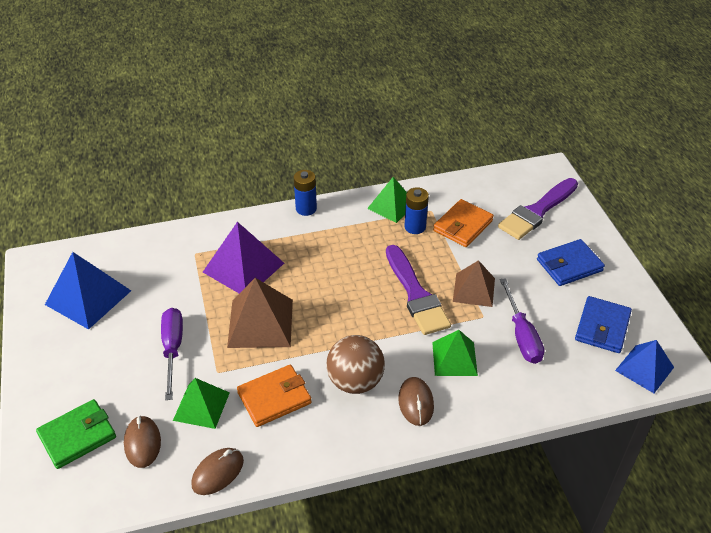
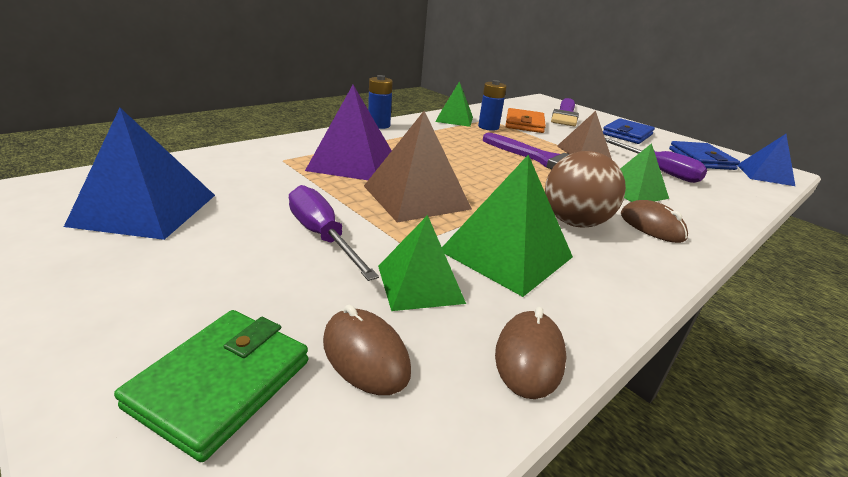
camera: 30 degrees left, 15 degrees down
(274, 398) = (506, 254): orange wallet -> green pyramid

